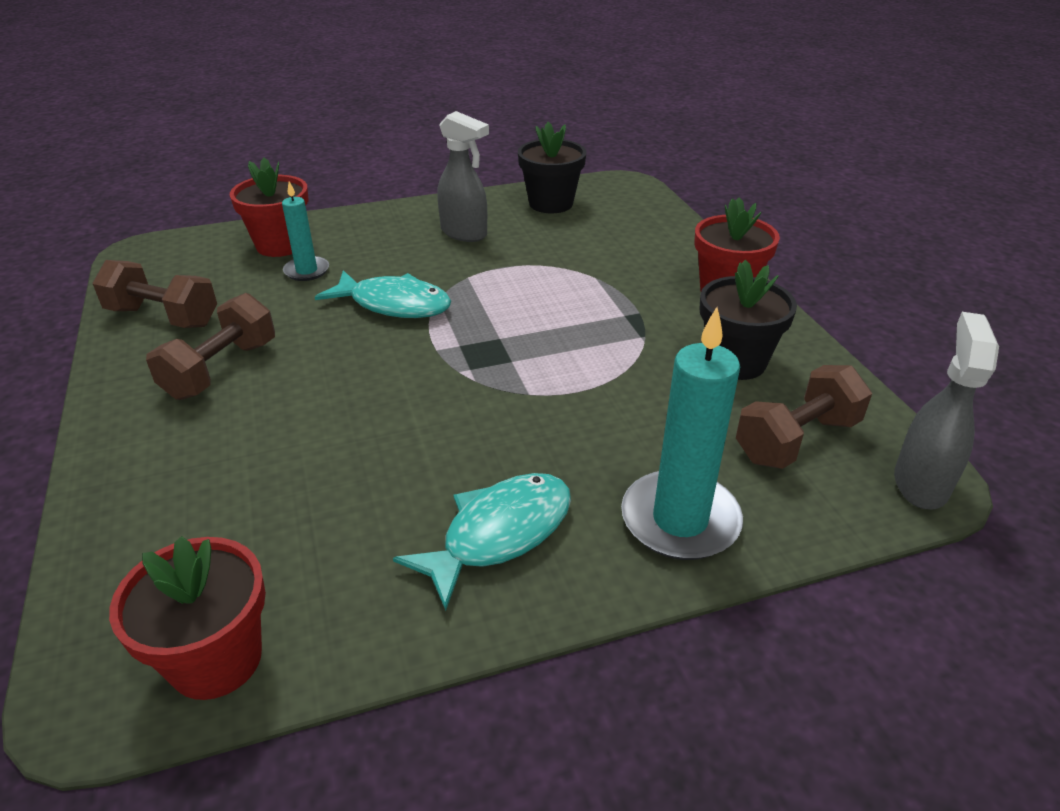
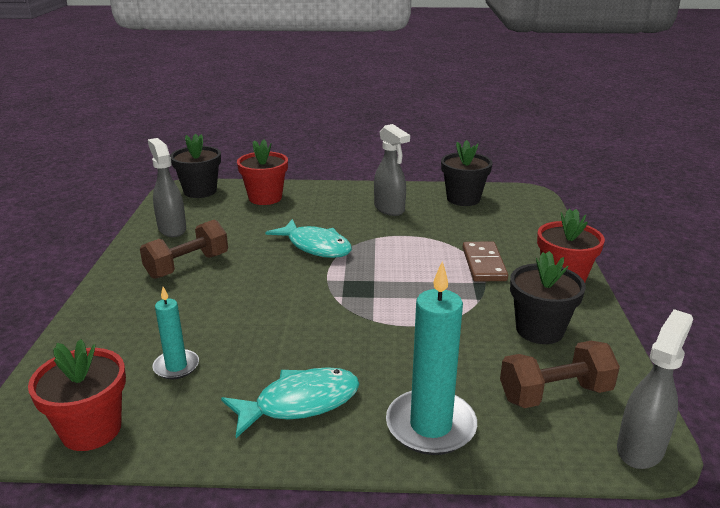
camera: 20 degrees right, 10 degrees down
(163, 317) = (172, 229): brown dumbbell -> grey spray bottle
(174, 250) = (200, 191): none -> black flower pot
(306, 271) = (272, 216): turquoise candle -> turquoise candle (176, 366)
(624, 288) = (484, 264): none -> brown domino

